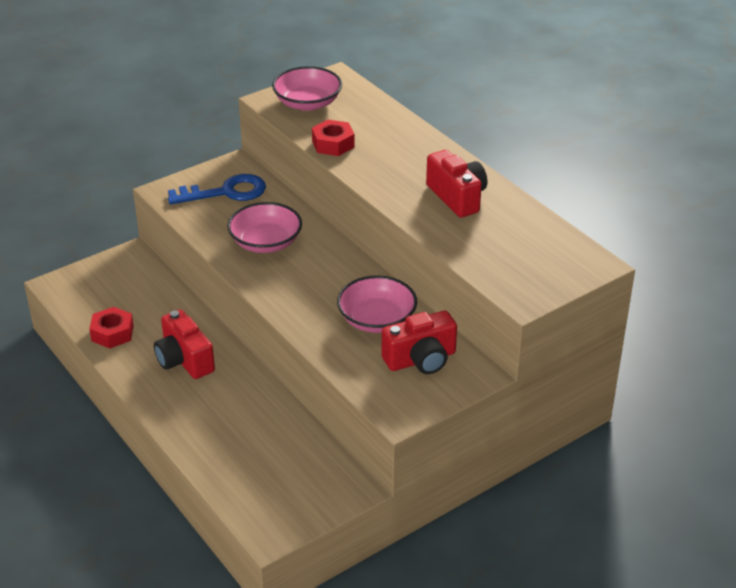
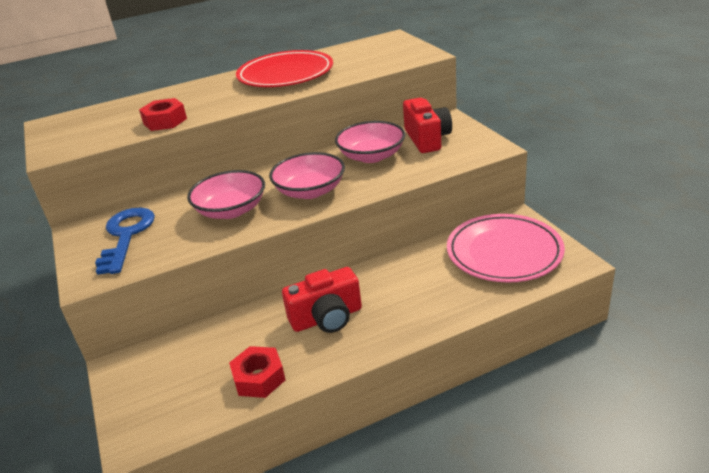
camera: 75 degrees left, 5 degrees down
(287, 477) = (504, 252): none -> pink plate
(307, 103) = (81, 134): pink bowl -> pink bowl (310, 191)
(457, 197) = (285, 74): red camera -> red plate

